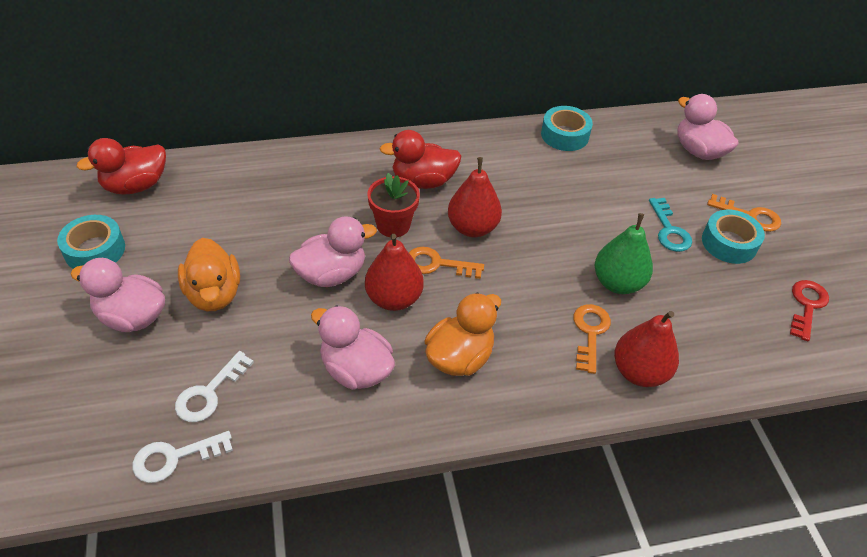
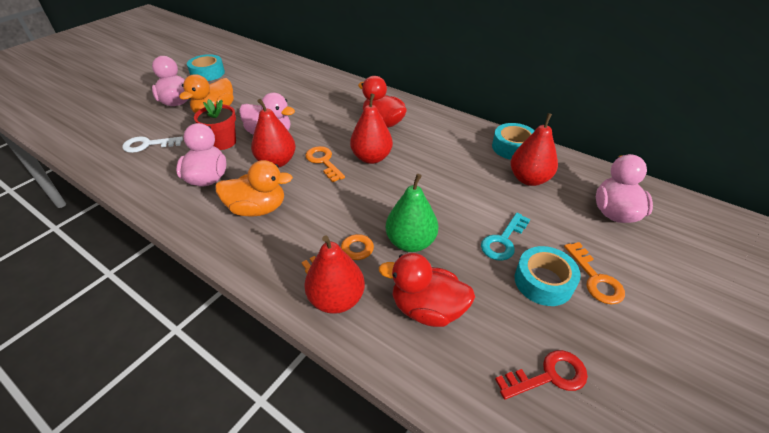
camera: 50 degrees right, 5 degrees down
(135, 186) = (259, 60): red duck -> red duck (427, 309)
(175, 457) = (97, 158): white key -> none
(393, 225) = (333, 132): red flower pot -> red flower pot (223, 142)
(615, 160) = (529, 179): none -> red pear

